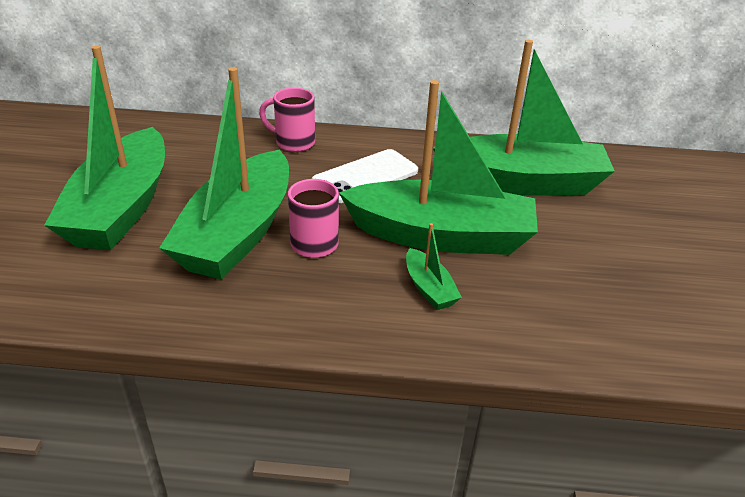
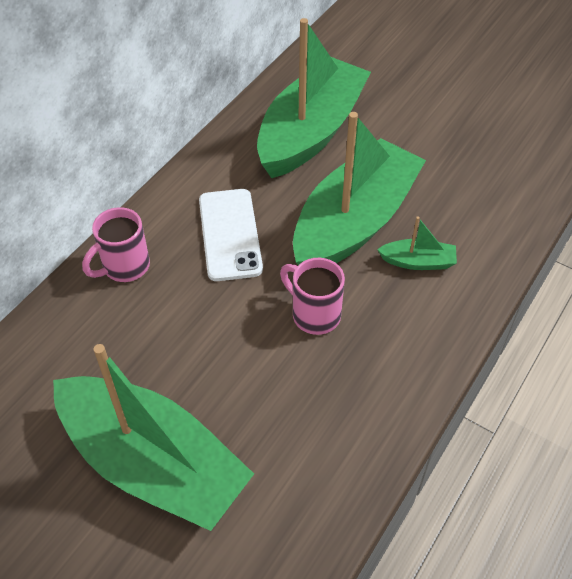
camera: 60 degrees left, 15 degrees up
(238, 233) = (264, 370): green boat -> none

